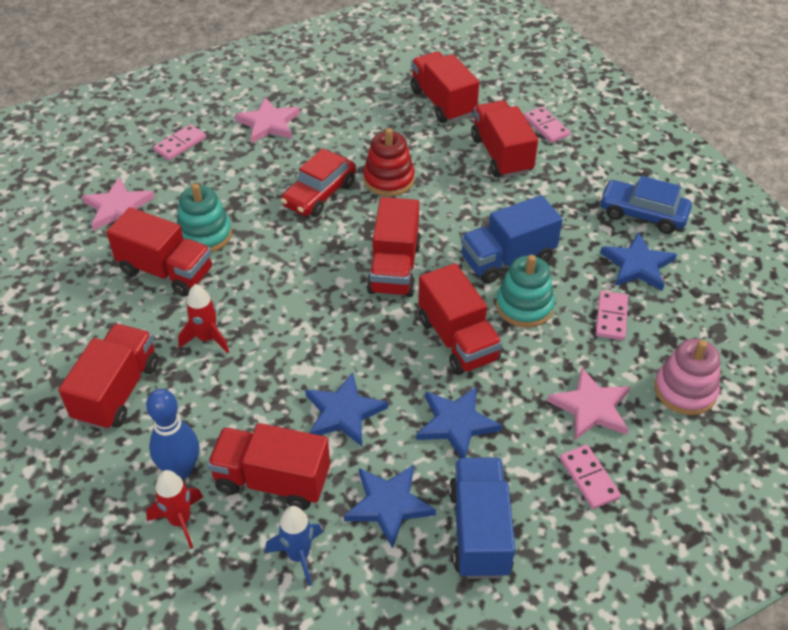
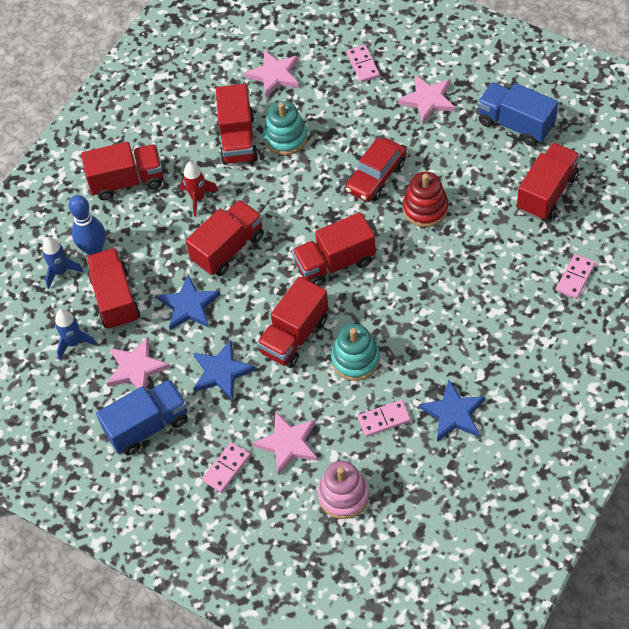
camera: 65 degrees right, 10 degrees up
(180, 144) = (363, 65): pink domino -> pink domino turned 60 degrees clockwise
(180, 521) = (61, 272): red rocket -> blue rocket
(319, 194) = (376, 176): red car -> red car turned 60 degrees counterclockwise
(389, 505) = (136, 368): blue star -> pink star
(501, 155) = (513, 264): red truck -> red truck (228, 248)
(507, 259) = (396, 326): blue truck -> blue truck (515, 124)
(642, 214) = (516, 392): blue car -> none

